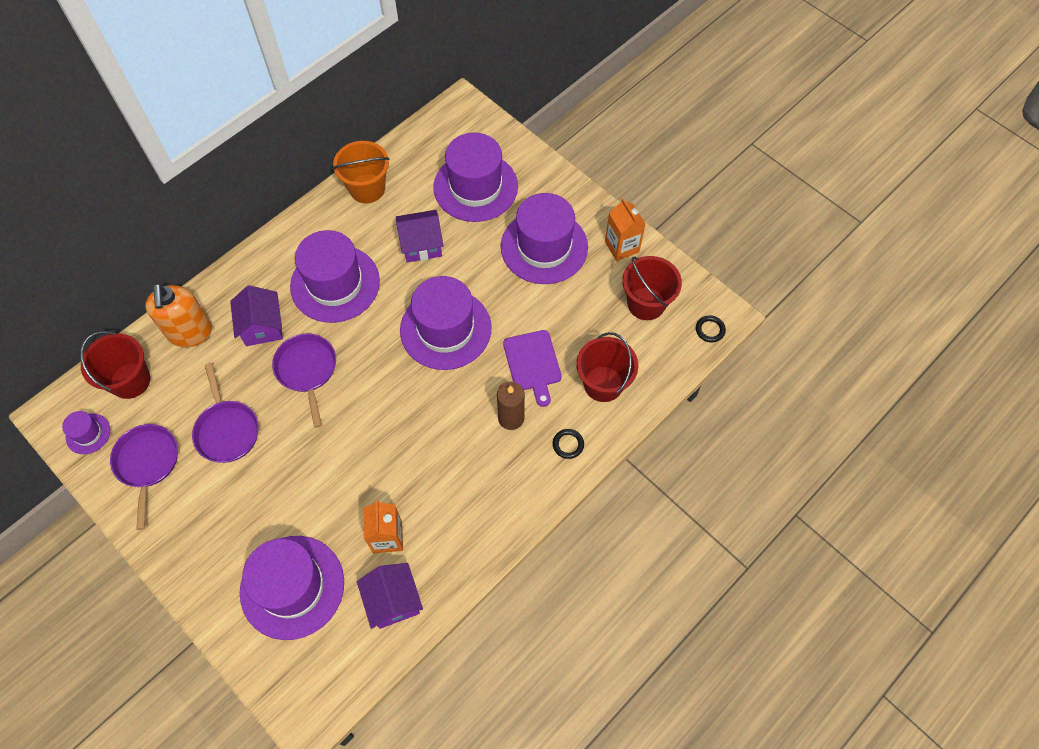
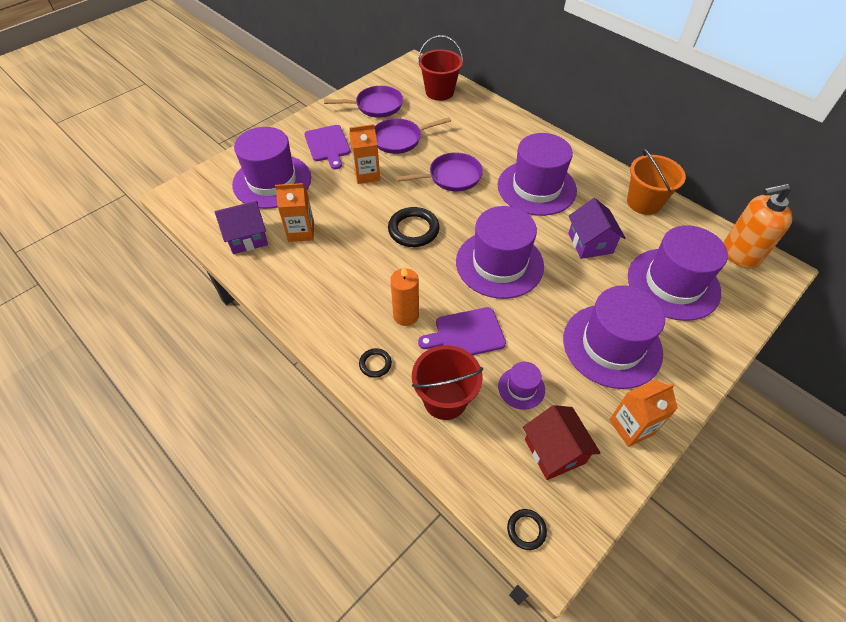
camera: 90 degrees right, 10 degrees down
(88, 433) = (399, 79): purple hat -> purple hat (521, 388)
(190, 332) = (480, 114): orange soap dispenser -> orange soap dispenser (740, 254)
(226, 522) = (328, 145): none -> purple cutting board
(262, 326) = (489, 149): purple house -> none
(292, 467) = (367, 174): none -> orange carton
(392, 412) = (413, 230): none -> black ring
(511, 418) = (406, 315): brown candle -> orange candle
(646, 303) = (554, 451): red bucket -> red house

